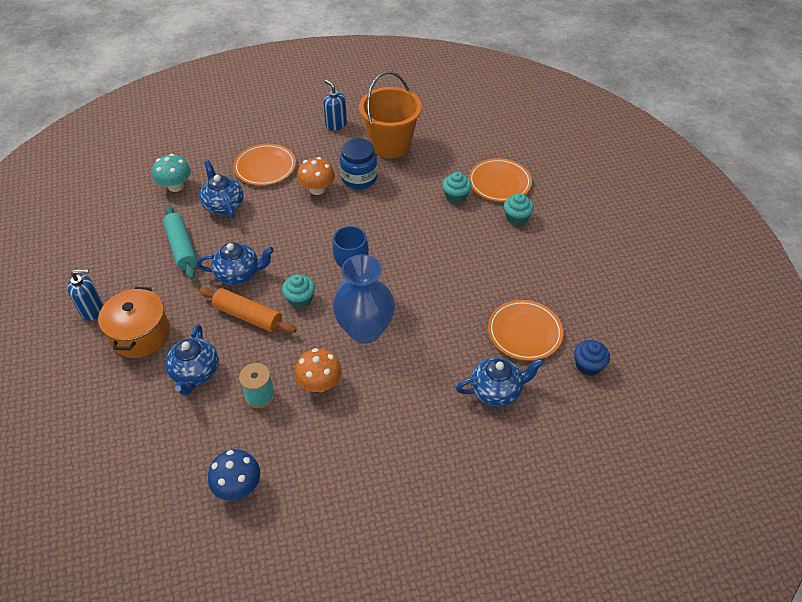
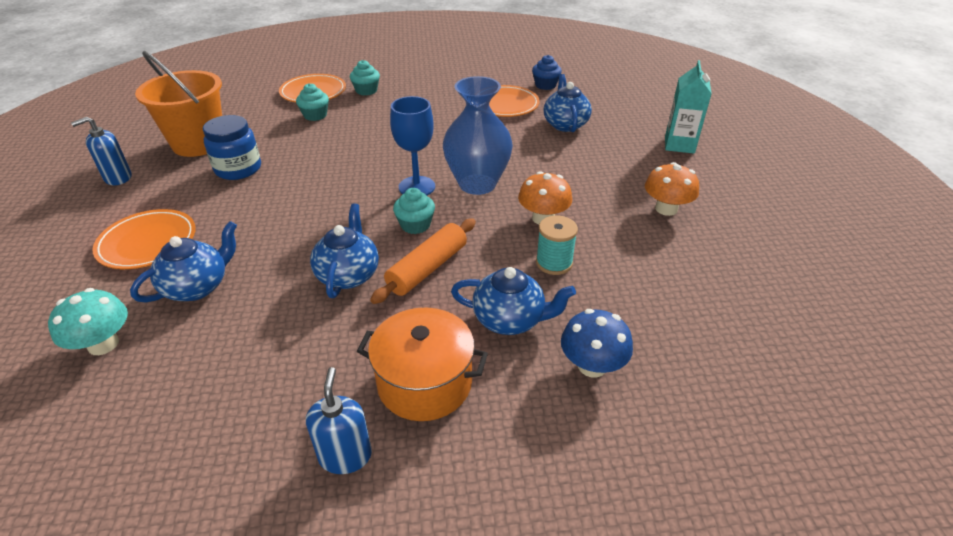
camera: 80 degrees left, 10 degrees down
(182, 247) = (260, 335): turquoise rolling pin -> none
(224, 205) = (197, 287): blue teapot -> blue teapot turned 150 degrees clockwise
(238, 486) = (677, 284): blue mushroom -> blue mushroom (592, 365)
(317, 189) = (232, 200): orange mushroom -> orange mushroom (666, 209)
(480, 506) = (679, 145): none -> turquoise carton

